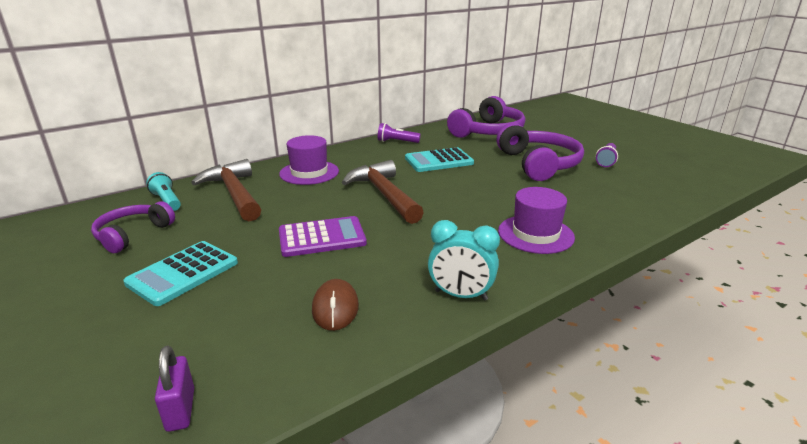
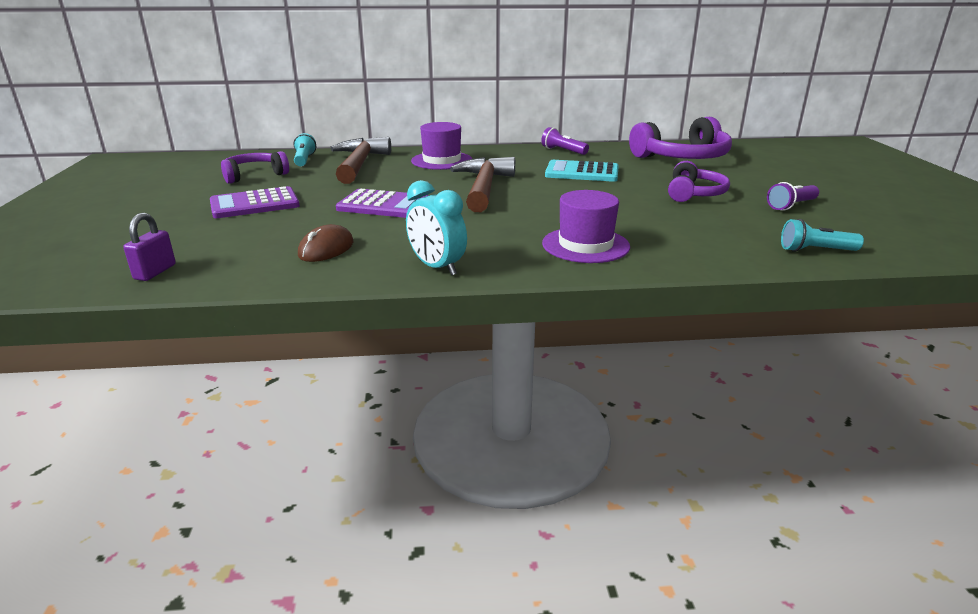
camera: 30 degrees right, 0 degrees up
(183, 273) = (254, 204): turquoise calculator -> purple calculator
(538, 164) = (694, 193): purple headphones -> purple headphones, size x0.62
(668, 196) = (815, 250): none -> turquoise flashlight

